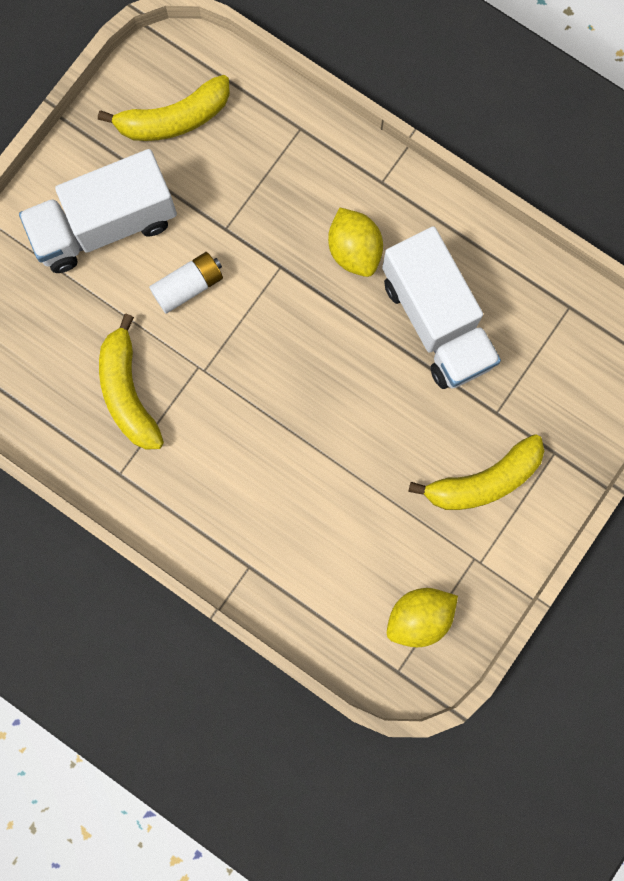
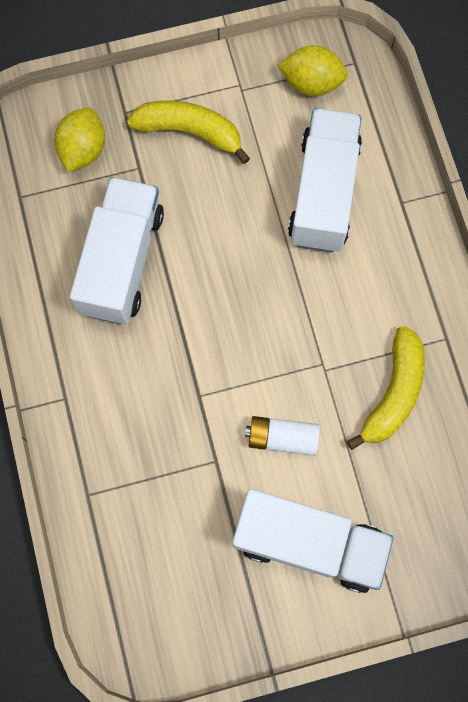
camera: 140 degrees left, 5 degrees down
(174, 119) = (180, 589): yellow banana -> none
(322, 519) = (323, 193): none -> white truck
(354, 251) = (133, 362): yellow lemon -> yellow lemon (83, 150)

